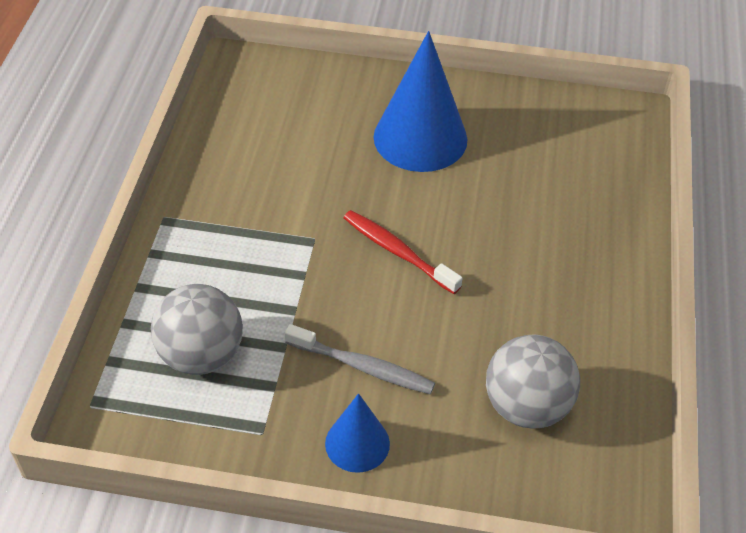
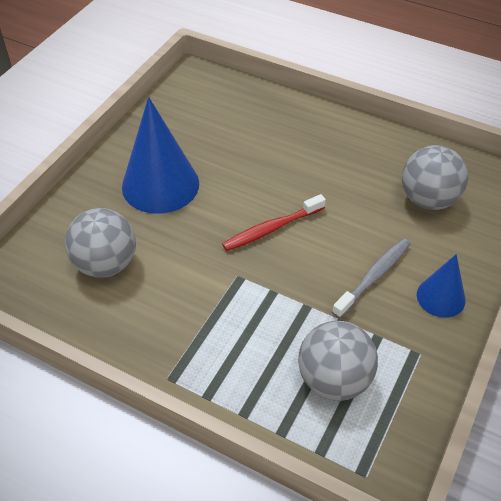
camera: 70 degrees left, 0 degrees up
(288, 129) = (106, 264): none -> grey ball

